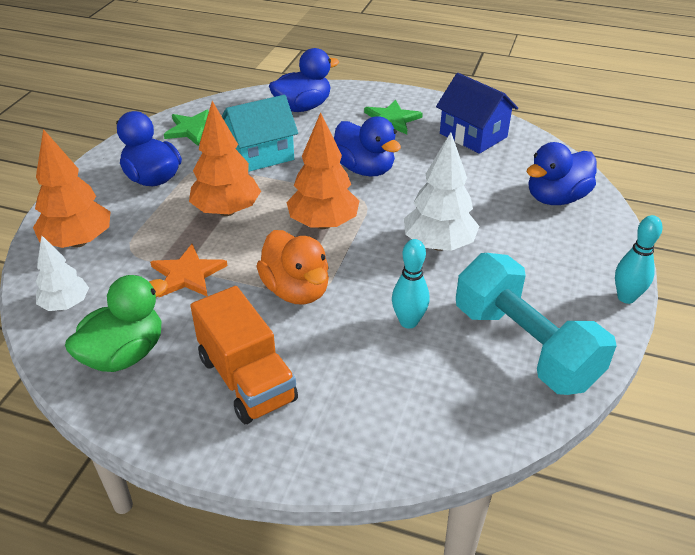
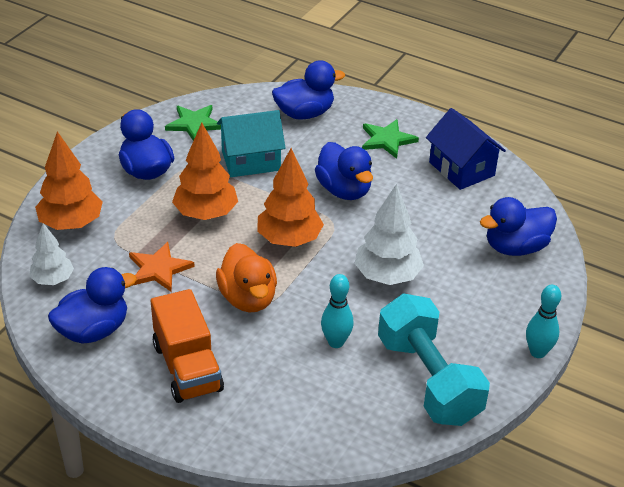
camera: 10 degrees right, 0 degrees up
(124, 354) = (93, 330): green duck -> blue duck

